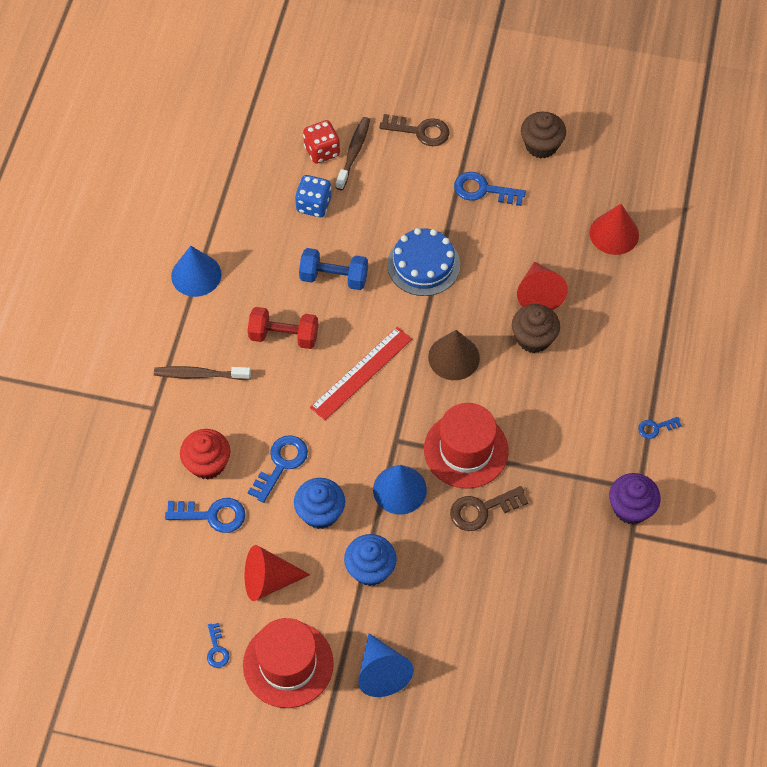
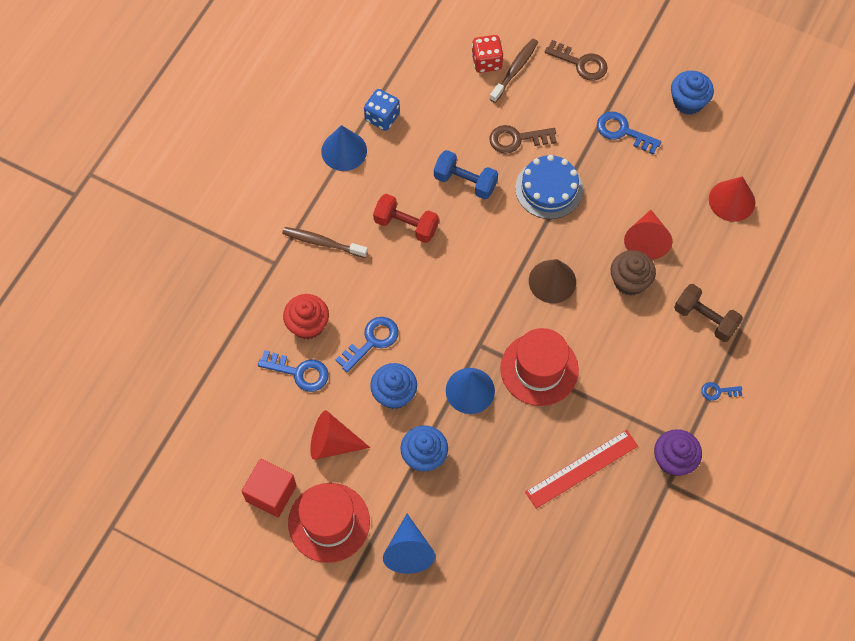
camera: 15 degrees right, 5 degrees up
(217, 649) = (271, 493): blue key -> red cube
(314, 205) = (465, 110): blue dice -> blue dice (382, 117)
(361, 373) = (465, 275): red ruler -> red ruler (581, 468)
(482, 510) = (538, 427): brown key -> brown key (517, 139)
(541, 145) = (688, 102): brown cupcake -> blue cupcake
(621, 358) = (705, 319): none -> brown dumbbell

